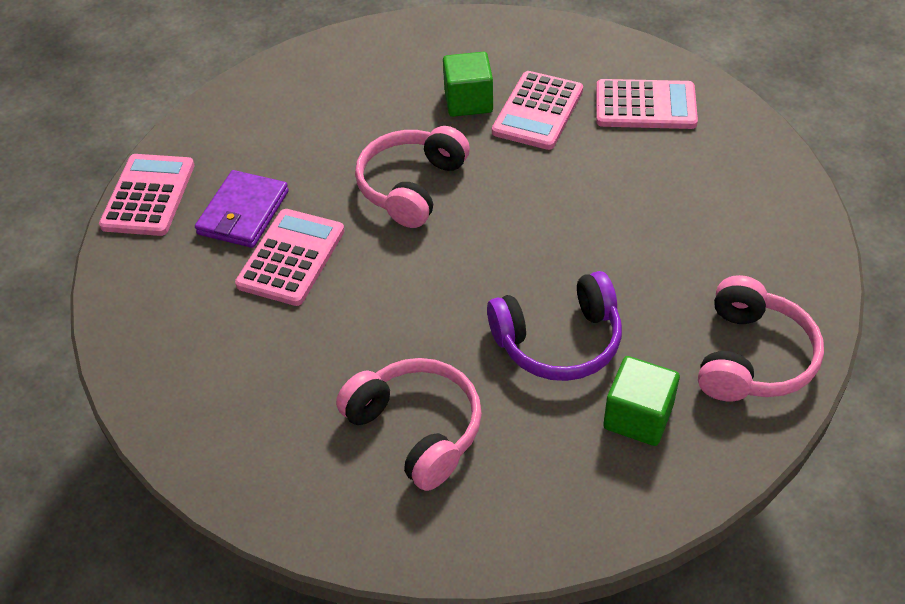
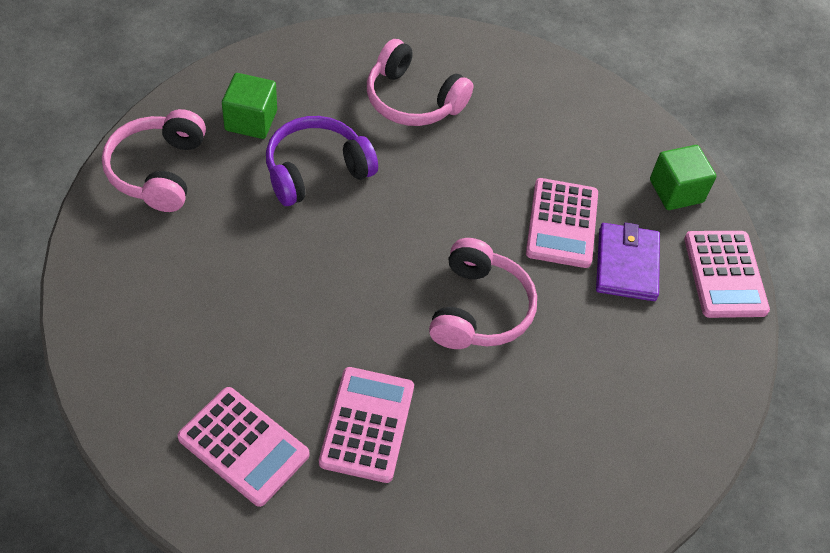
camera: 160 degrees right, 5 degrees up
(468, 101) = (449, 432): green cube -> green cube (676, 191)
(645, 106) = (243, 446): pink calculator -> pink calculator turned 135 degrees counterclockwise

